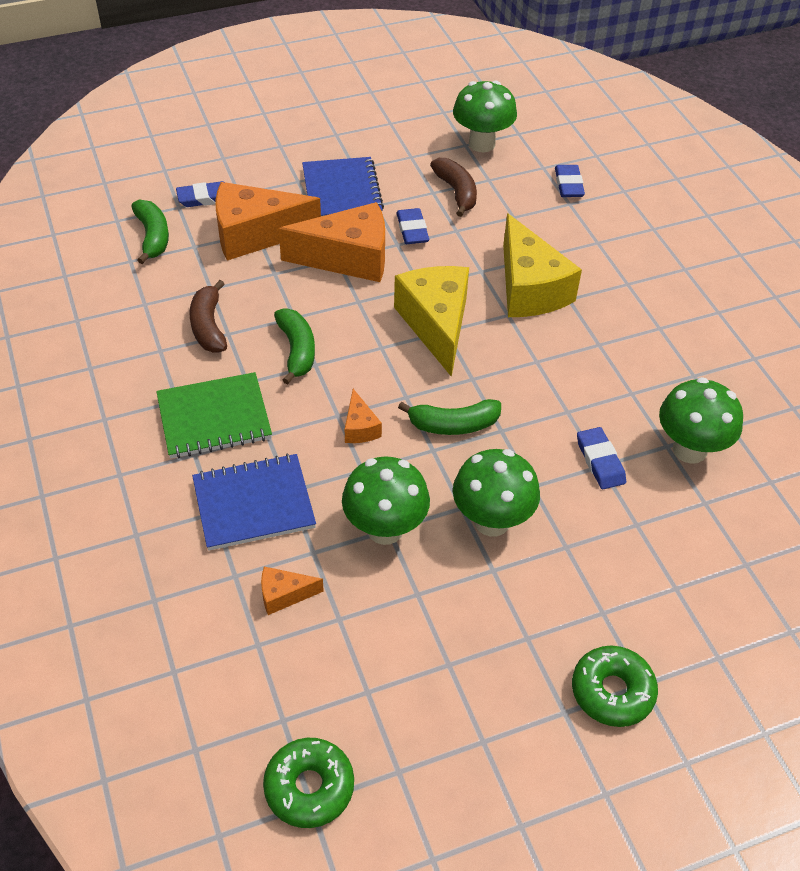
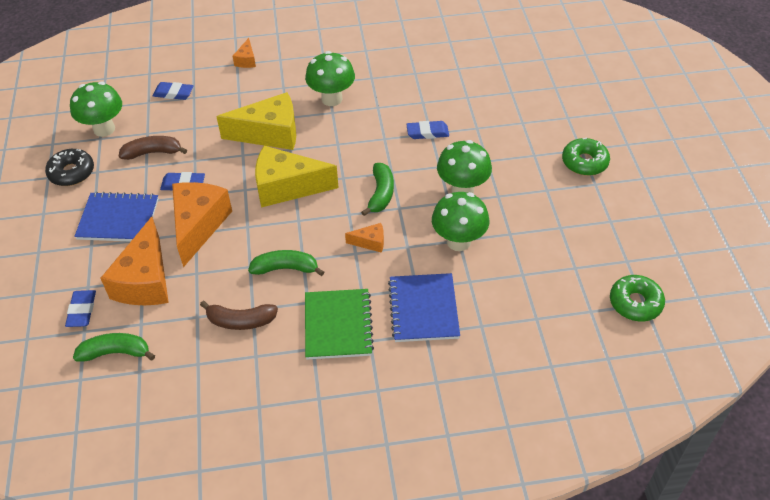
camera: 75 degrees left, 0 degrees up
(284, 595) = (501, 300): orange cheese -> orange cheese (246, 60)
(402, 138) = (72, 172): none -> black donut
(689, 450) = (428, 93): green mushroom -> green mushroom (332, 99)

